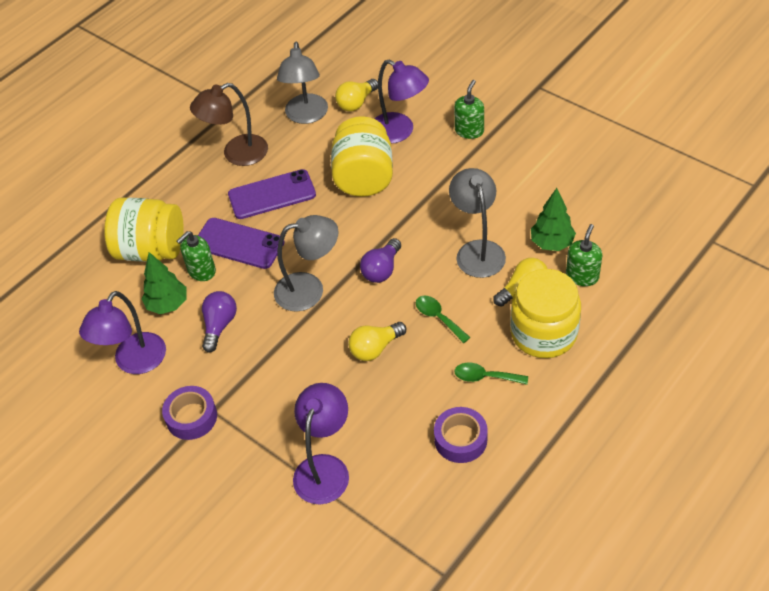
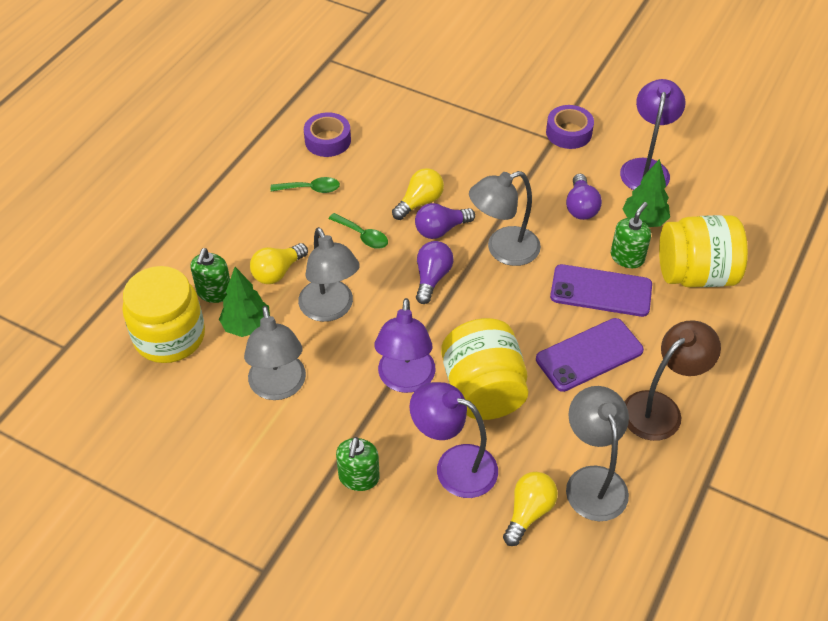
camera: 165 degrees right, 0 degrees up
(325, 468) = (439, 110): purple lamp -> purple lamp (405, 380)
(361, 316) = (441, 229): none -> purple light bulb
(525, 193) = (279, 387): none -> grey lamp
(543, 333) = (256, 232): yellow jar -> yellow jar (169, 336)

